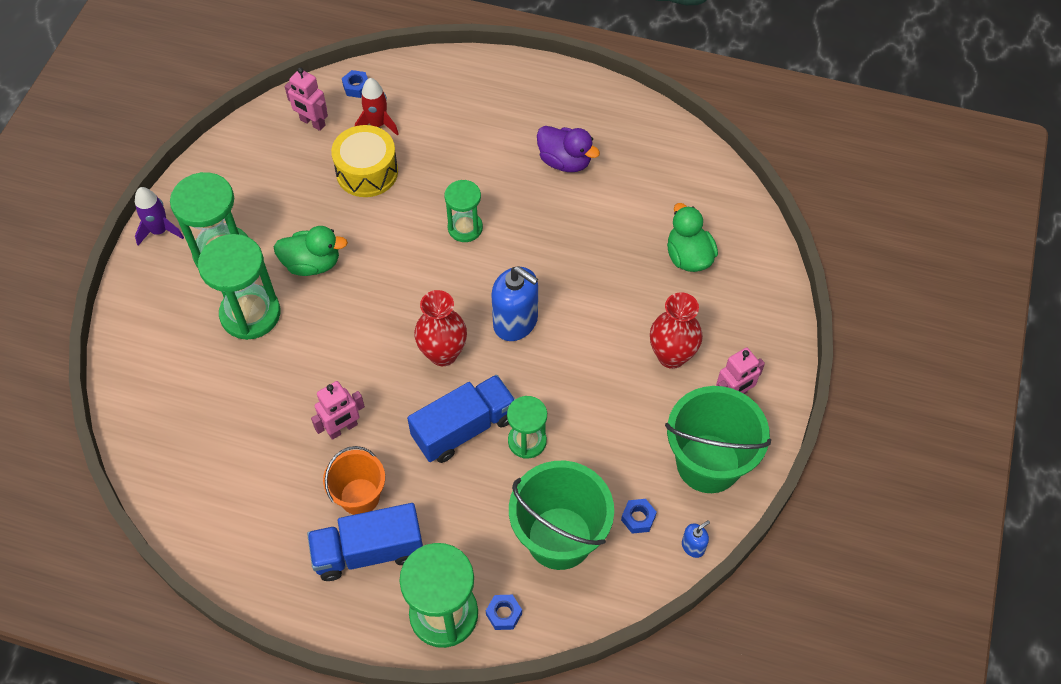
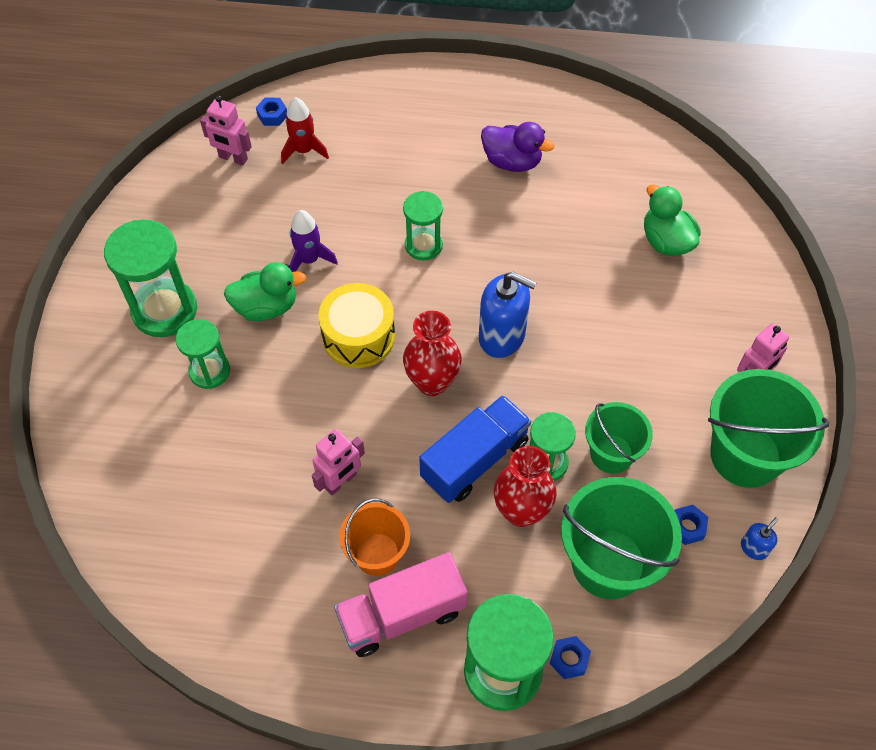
camera: 10 degrees left, 0 degrees up
(160, 231) = (88, 296): purple rocket -> purple rocket (309, 260)
(250, 314) = (209, 371): green hourglass -> green hourglass, size x0.61
(367, 172) = (304, 201): yellow drum -> yellow drum (358, 336)
(369, 551) = (402, 614): blue truck -> pink truck
(587, 442) = (611, 454): none -> green bucket
(671, 356) = (676, 347): red vase -> red vase (521, 511)

